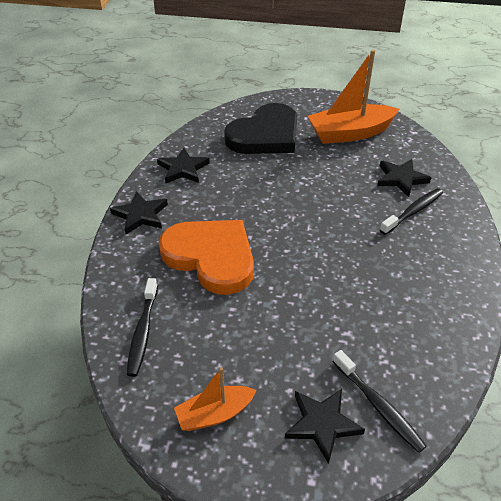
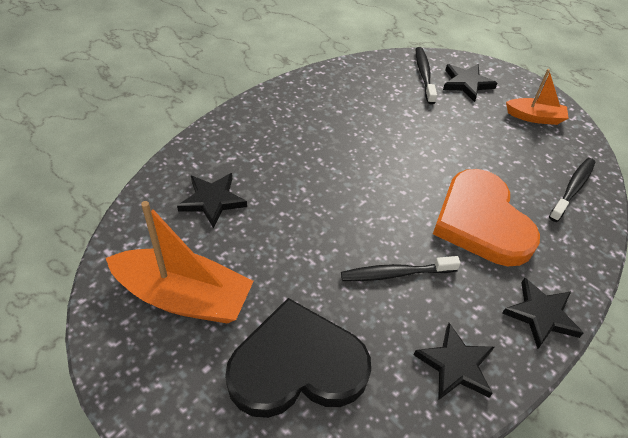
camera: 150 degrees left, 5 degrees up
(413, 211) = (247, 164): black toothbrush -> black toothbrush (395, 273)

